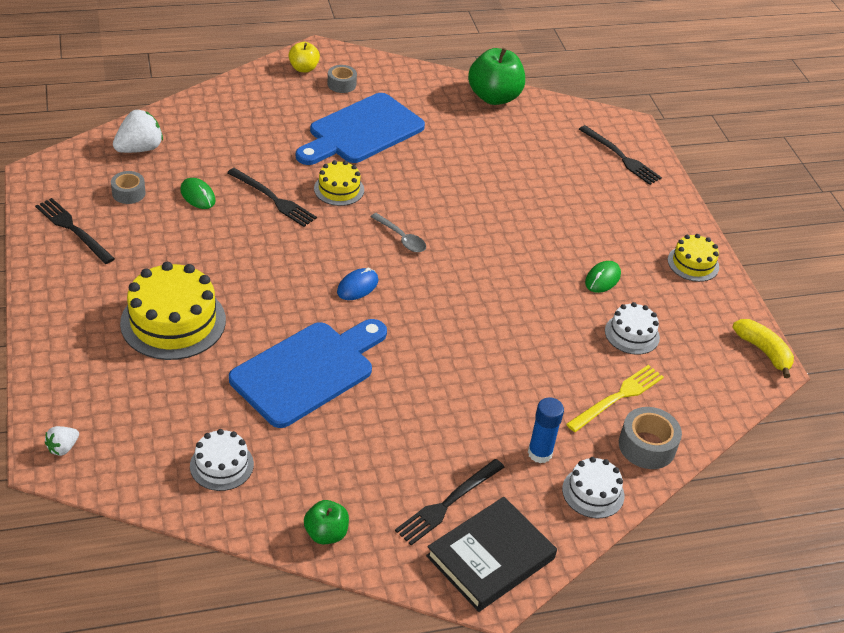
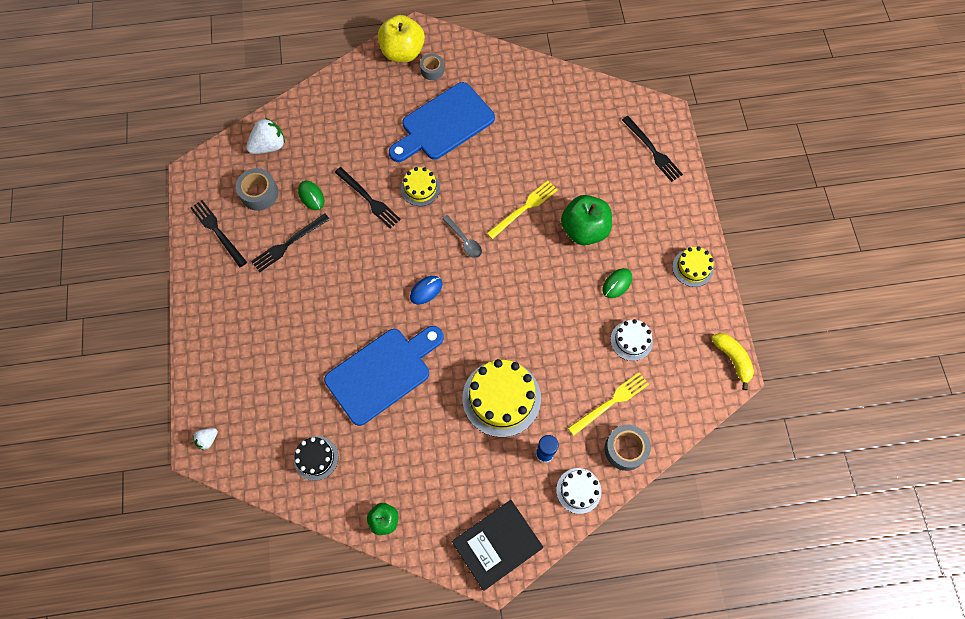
camera: 10 degrees right, 25 degrees up
(128, 193) = (259, 193): grey tape -> grey tape, size x1.51
(173, 321) = (287, 324): yellow cake -> yellow cake (501, 398)
(221, 465) = (316, 458): white cake -> black cake
(303, 68) = (403, 52): yellow apple -> yellow apple, size x1.82
(448, 503) = (472, 497): black fork -> black fork (288, 244)
(473, 208) = (524, 208): none -> yellow fork
(494, 97) = (556, 83): green apple -> green apple (584, 230)

